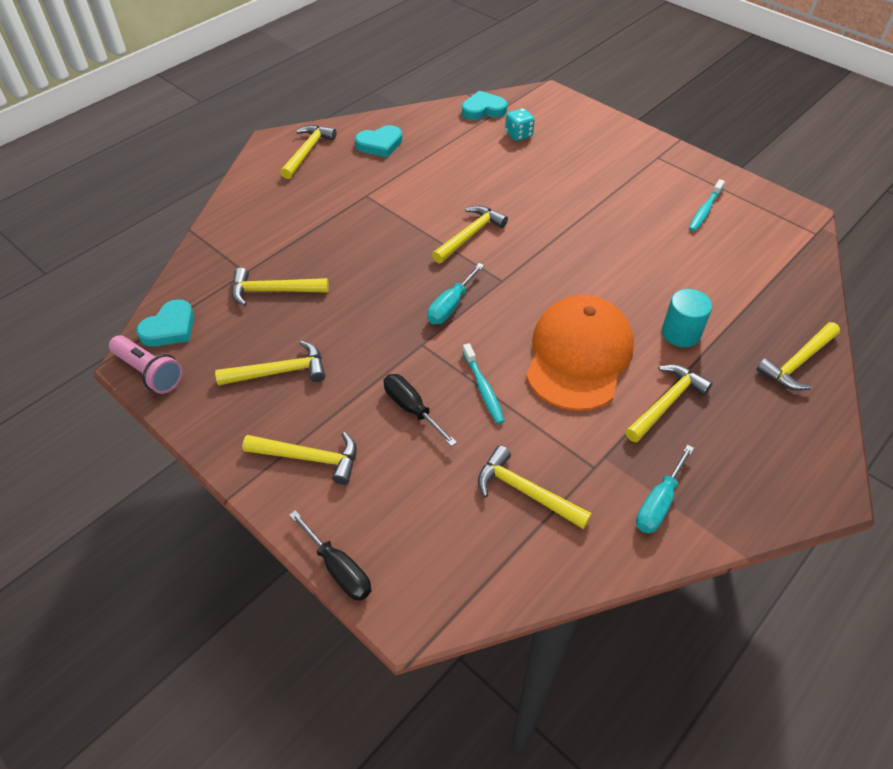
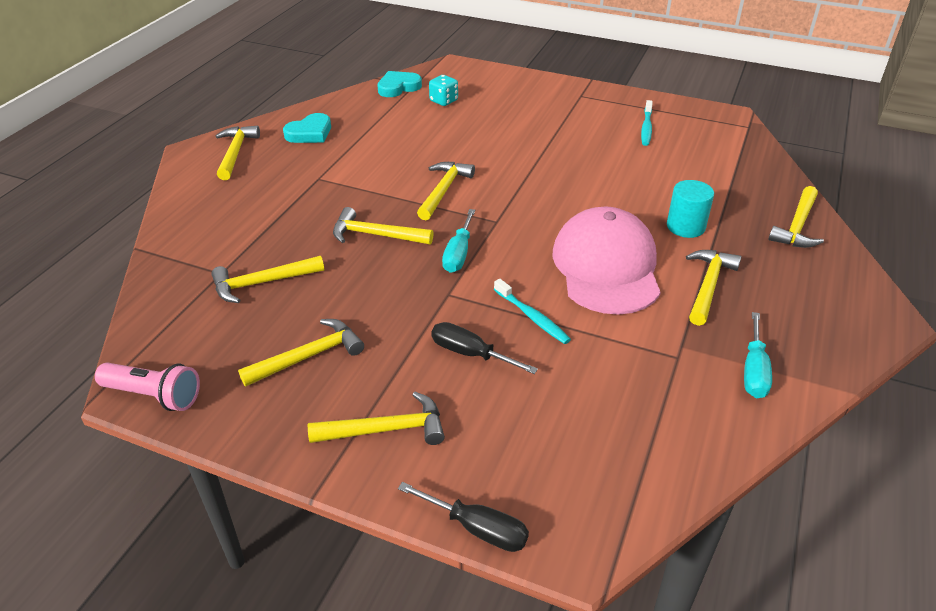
camera: 20 degrees left, 10 degrees down
(170, 328) = (158, 346): turquoise heart -> none
(526, 492) = (627, 397): yellow hammer -> yellow hammer (376, 235)
(578, 356) = (606, 267): orange cap -> pink cap

